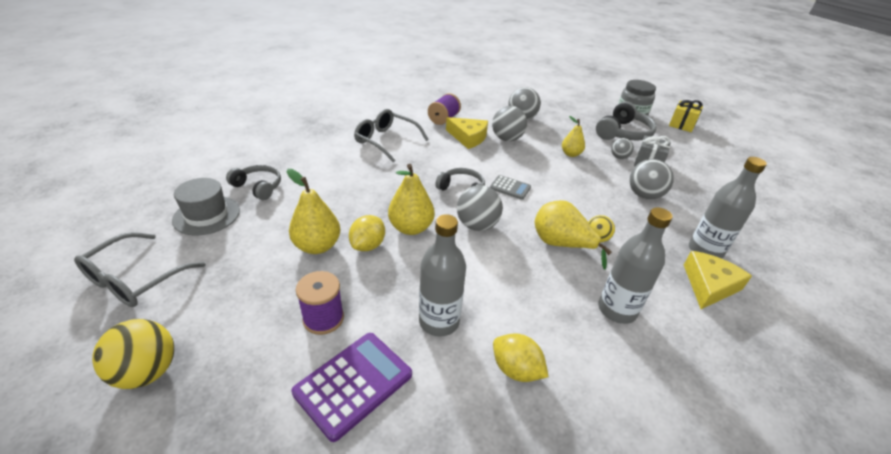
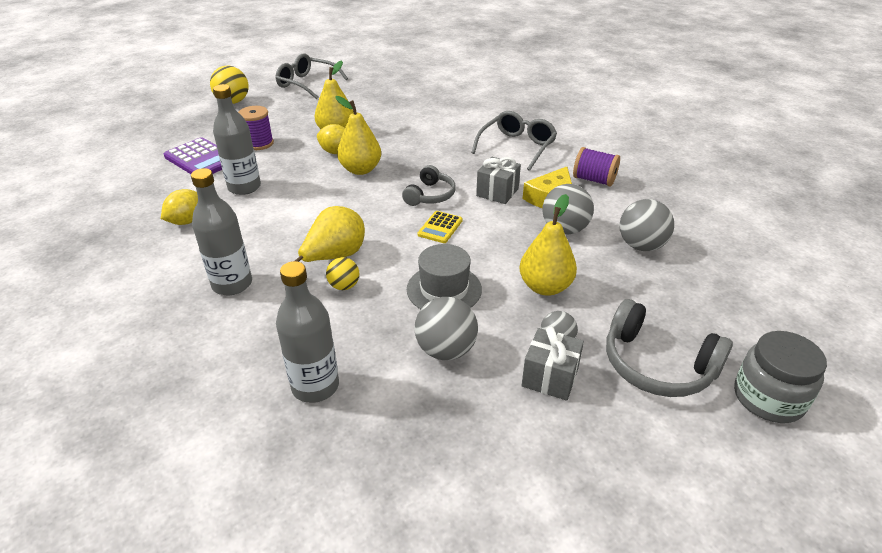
camera: 90 degrees right, 0 degrees up
(206, 215) = (373, 90): grey hat -> grey hat (444, 289)
(258, 187) = (413, 100): grey headphones -> none
(458, 158) = (497, 192): none -> grey gift
(477, 225) = (366, 205): grey ball -> none
(510, 188) = (440, 227): grey calculator -> yellow calculator
(571, 154) = (545, 287): yellow pear -> yellow pear, size x1.56
(682, 125) = (767, 486): yellow gift -> none
(709, 285) = (252, 370): yellow cheese -> none

